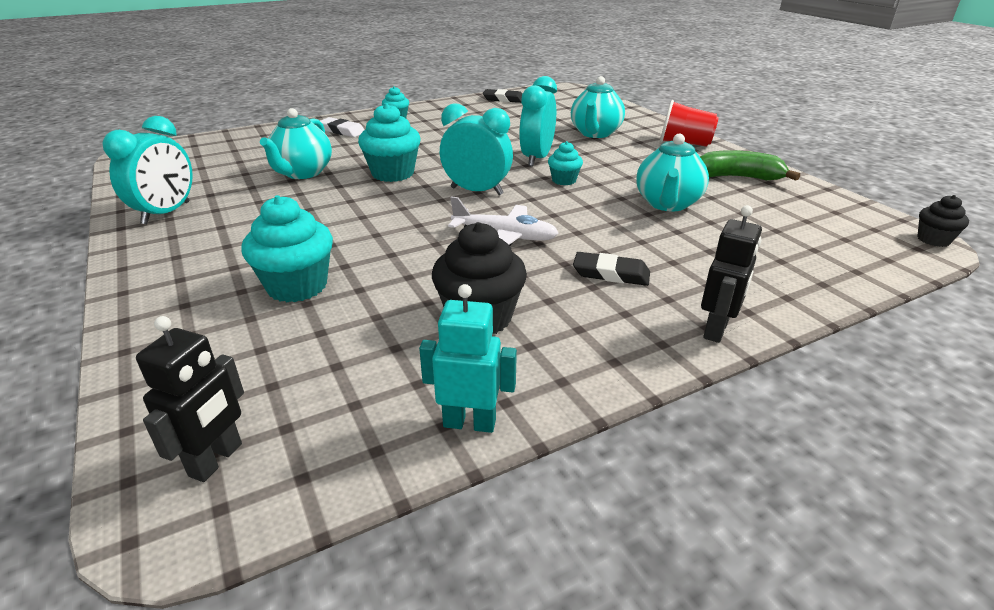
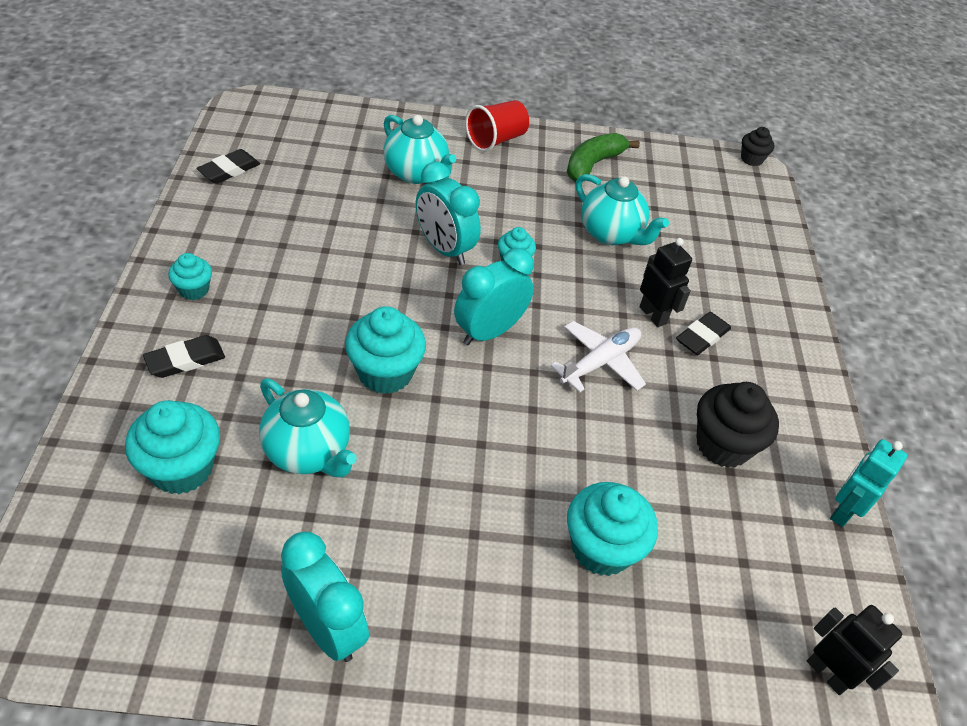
camera: 65 degrees left, 15 degrees up
(262, 151) = (182, 469): none -> turquoise cupcake
(342, 131) = (185, 360): white eraser -> black eraser
(716, 330) = (800, 332): black robot -> black robot (653, 315)

